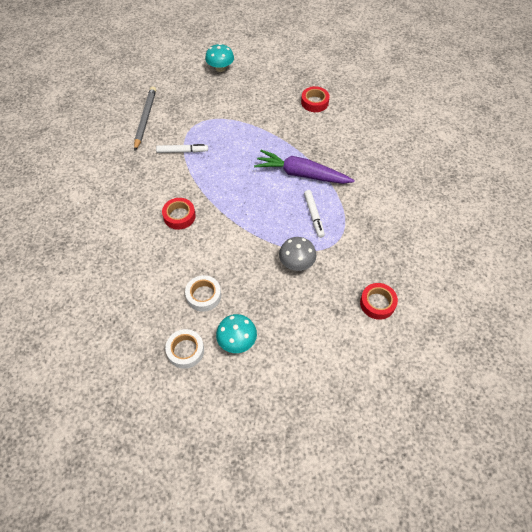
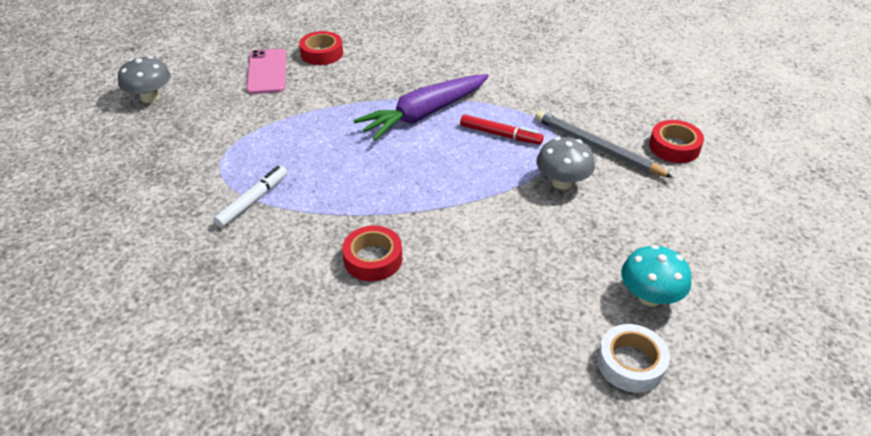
camera: 55 degrees left, 15 degrees down
(145, 119) = (135, 212): grey pencil -> grey pencil (597, 147)
(203, 295) = (544, 297): white tape -> none
(220, 68) = (150, 97): turquoise mushroom -> grey mushroom
(278, 93) = (267, 72): none -> pink phone
(313, 216) = (500, 135): white marker -> red marker

